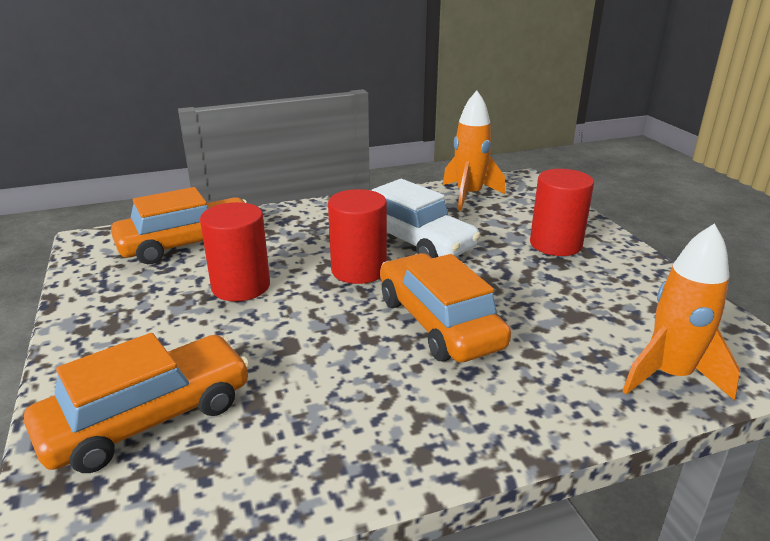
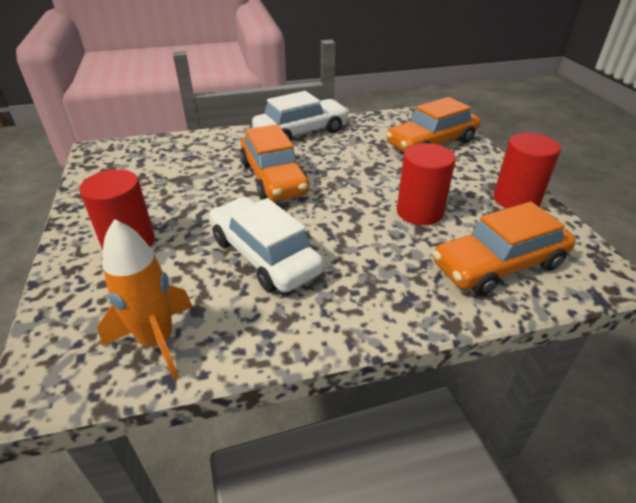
camera: 175 degrees left, 10 degrees up
(359, 270) = (324, 222): red cylinder -> red cylinder (516, 199)
(423, 437) = (301, 132): none -> white car
(670, 375) = (163, 147): orange rocket -> none

